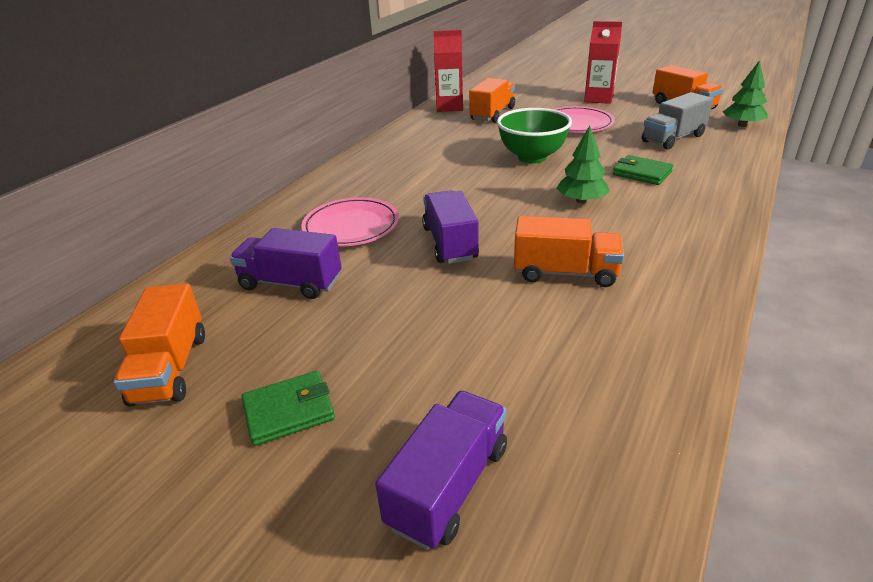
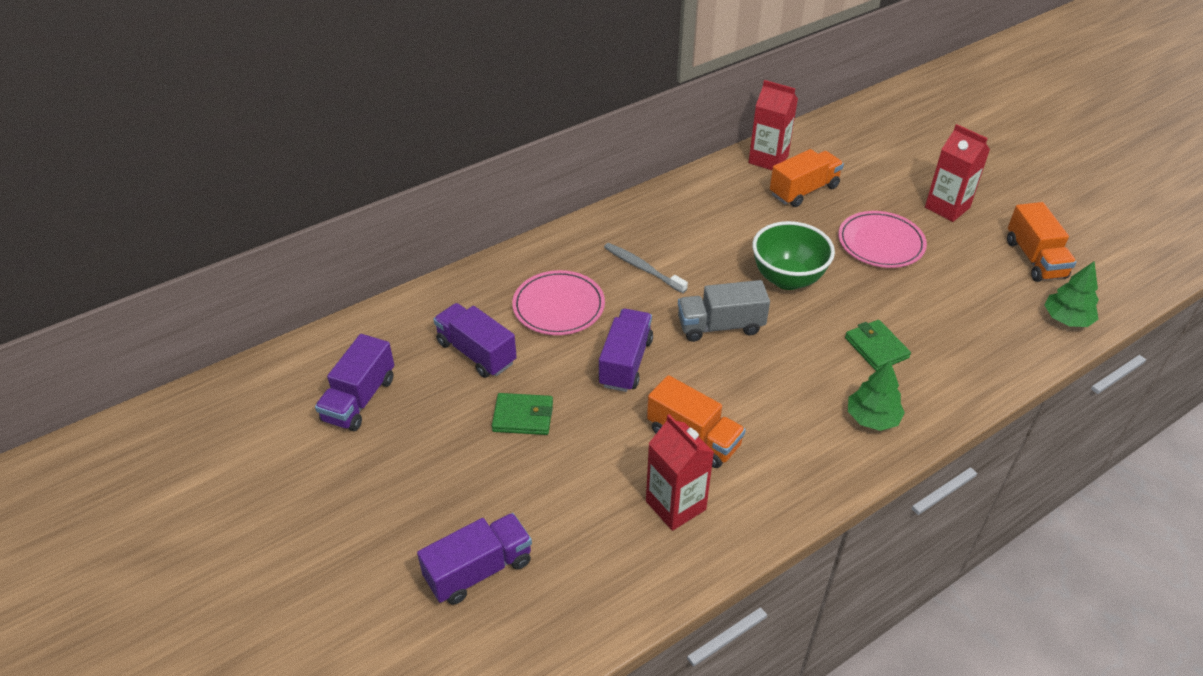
camera: 25 degrees right, 10 degrees up
(170, 368) = (359, 399): orange truck -> purple truck
(289, 411) = (416, 470): green wallet -> green wallet (523, 417)
(407, 183) = (642, 268): none -> grey toothbrush
(581, 201) = (782, 360): green tree -> green tree (872, 418)
(604, 329) = (675, 505): none -> red carton
(673, 138) = (963, 309): grey truck -> grey truck (720, 326)

